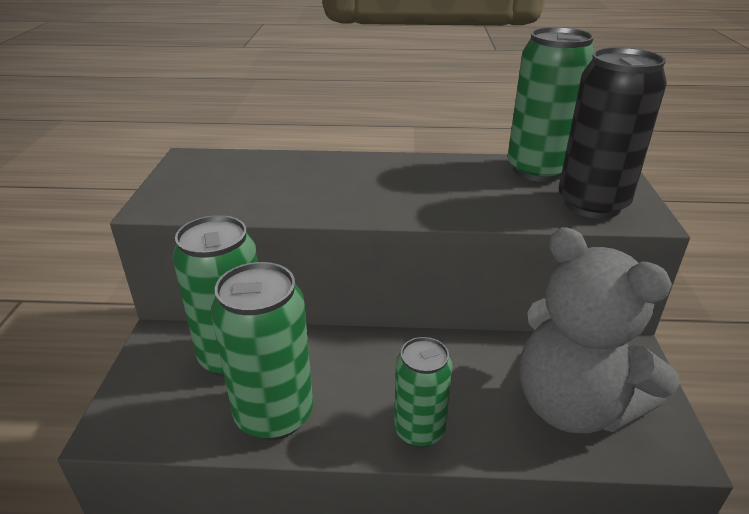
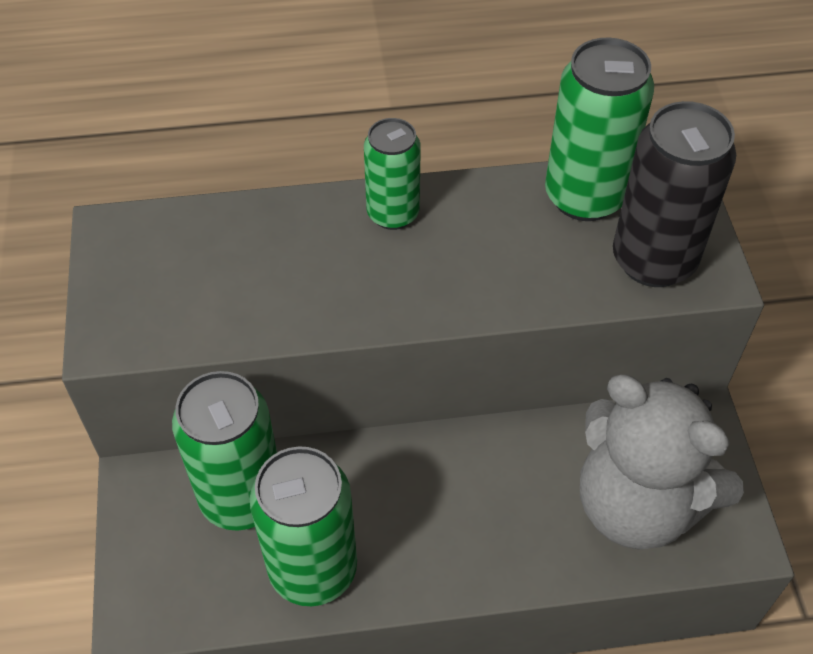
camera: 10 degrees left, 20 degrees up
(419, 430) = (476, 563): green can -> green can (393, 214)

